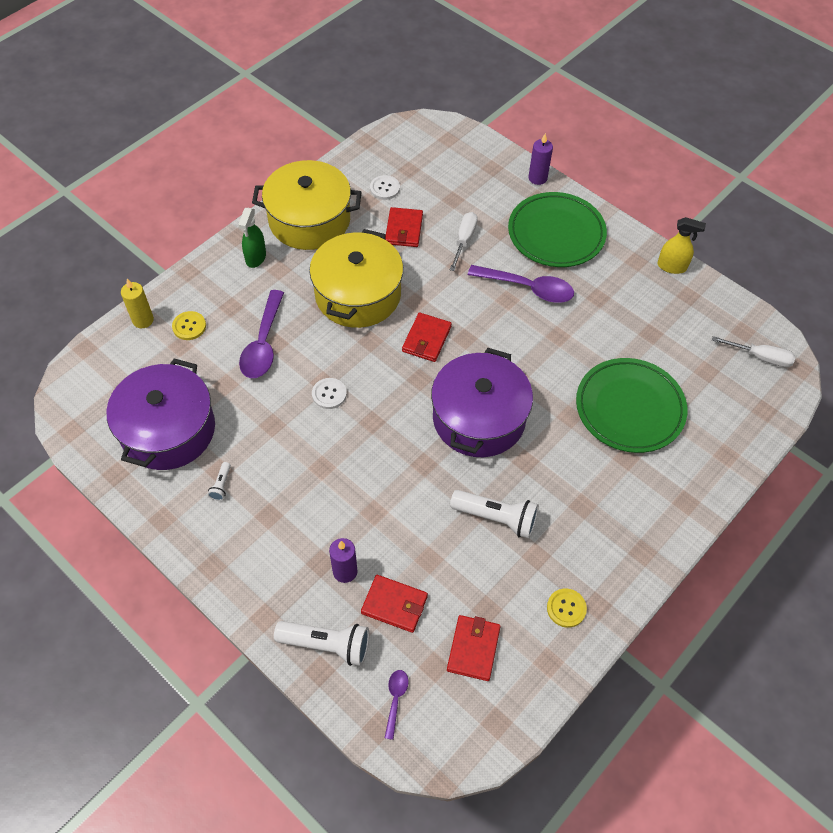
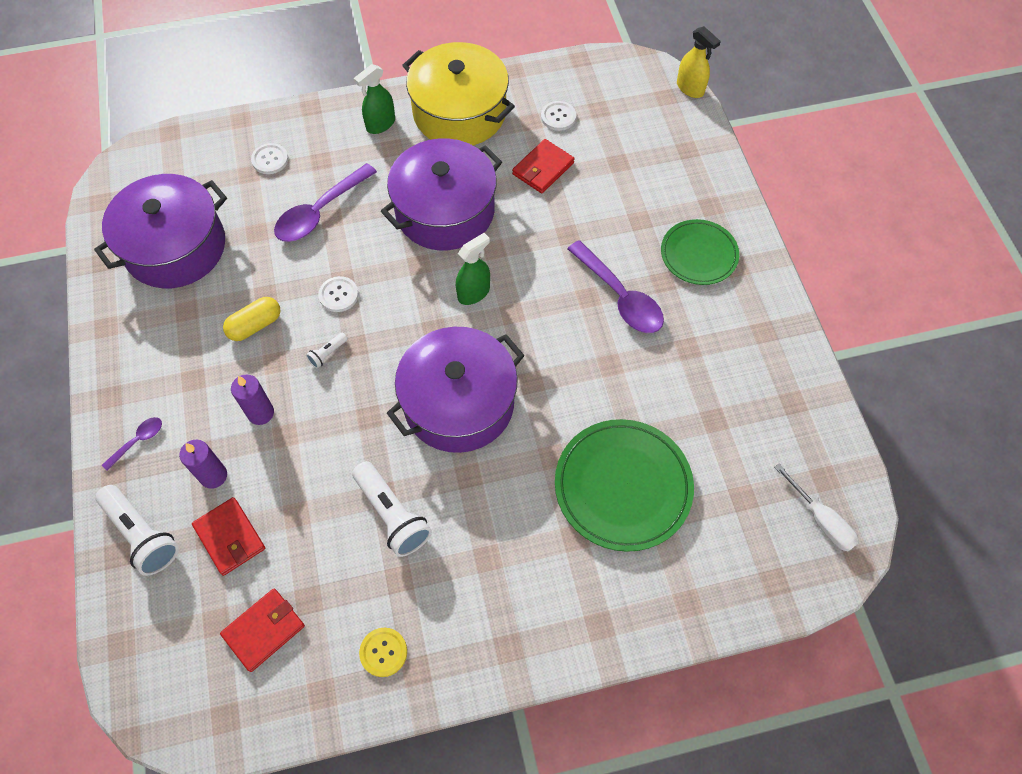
camera: 35 degrees right, 5 degrees up
(143, 320) = (236, 132): yellow candle -> none
(189, 326) = (270, 160): yellow button -> white button
(221, 485) = (177, 326): white flashlight -> white flashlight (327, 354)
(284, 450) = (255, 325): none -> yellow capsule
(358, 294) = (445, 211): yellow pot -> purple pot
(395, 699) = (157, 629): purple spoon -> purple spoon (138, 441)
(426, 339) = (474, 293): red wallet -> green spray bottle
(464, 240) = (595, 211): white screwdriver -> none
(537, 178) = (727, 185): purple candle -> purple candle (261, 413)
(556, 233) = (698, 255): green plate -> green plate, size x0.64
(672, 266) = (800, 360): yellow spray bottle -> yellow spray bottle (690, 88)

